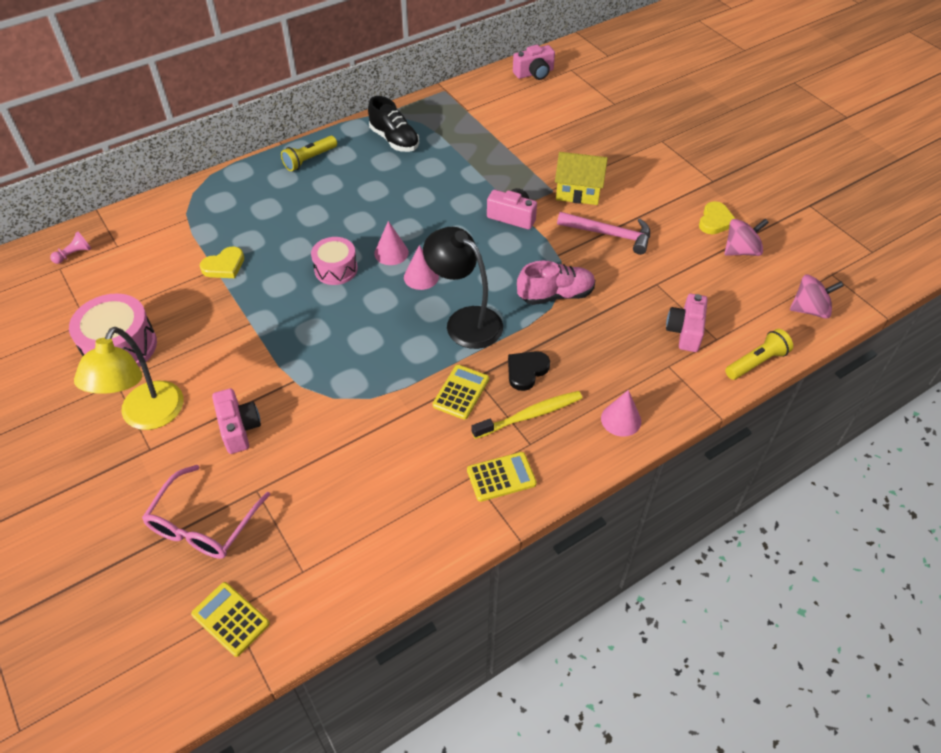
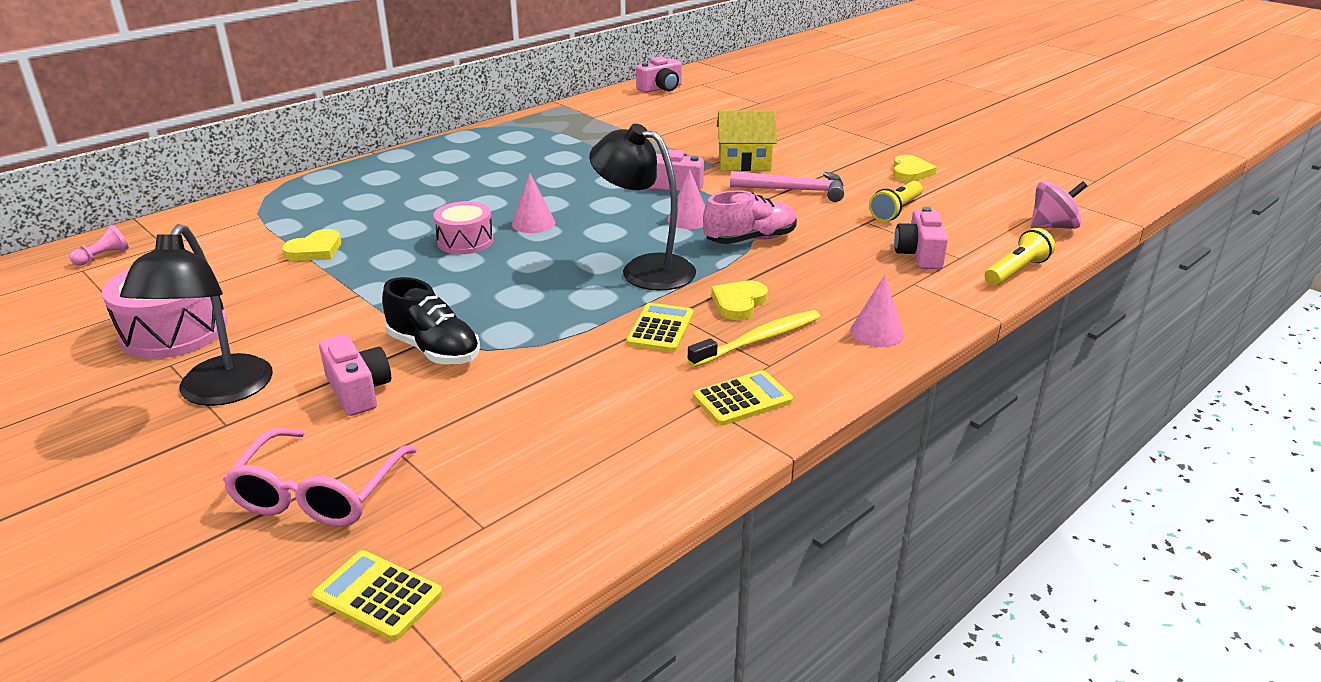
camera: 10 degrees left, 20 degrees down
(147, 417) = (218, 393): yellow lamp -> black lamp
(309, 160) = (412, 162): yellow flashlight -> yellow flashlight (896, 210)
(394, 140) = (513, 142): black shoe -> black shoe (434, 350)
(421, 277) = (577, 239): pink cone -> pink cone (689, 219)
(526, 371) = (739, 303): black heart -> yellow heart
(741, 251) = (951, 191): pink spinning top -> none

